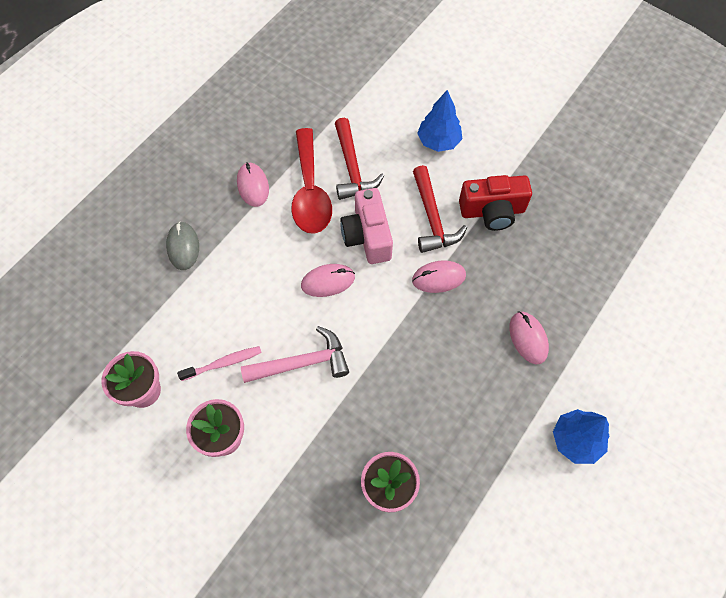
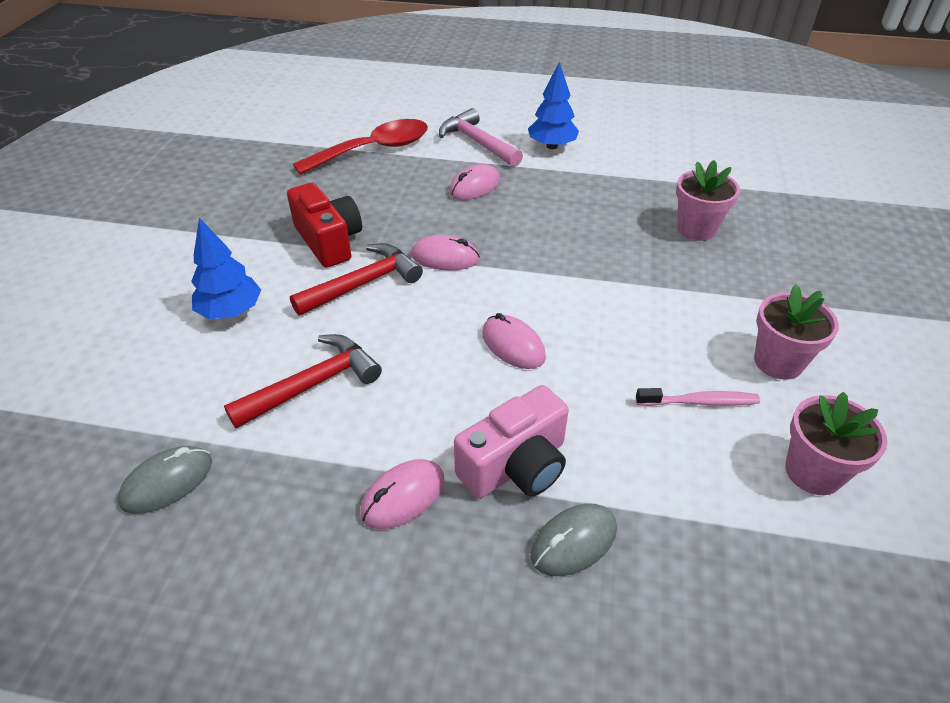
camera: 115 degrees left, 20 degrees down
(223, 363) = (700, 402): pink toothbrush -> pink toothbrush turned 135 degrees clockwise
(302, 363) = (634, 329): pink hammer -> pink hammer (477, 143)
(310, 192) = (380, 416): red spoon -> red spoon (374, 150)
(319, 96) = (167, 482): none -> grey mouse
(367, 236) = (423, 331): pink camera -> pink camera (516, 466)
(438, 278) = (445, 257): pink mouse -> pink mouse turned 45 degrees counterclockwise

